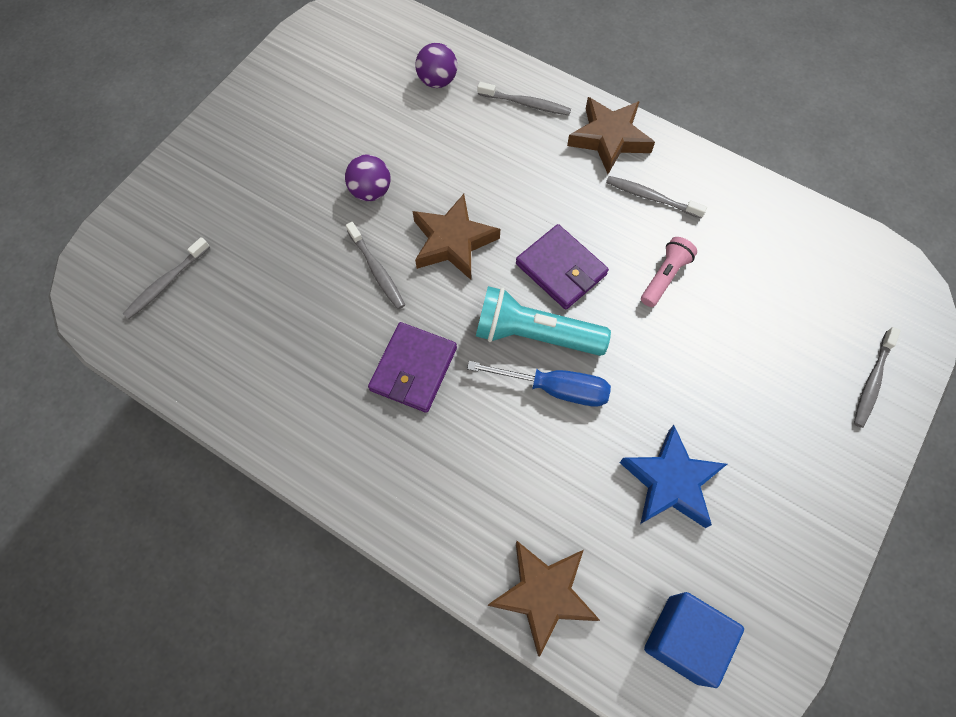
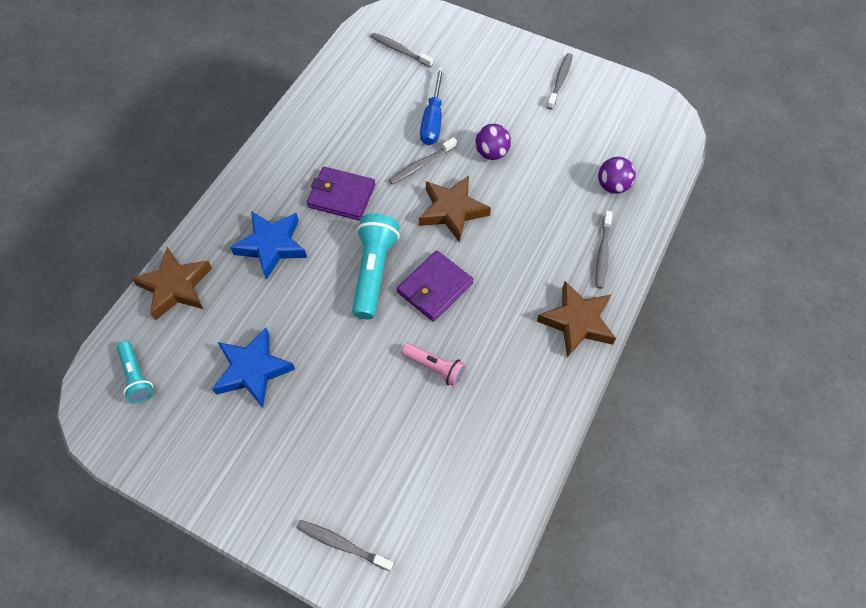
camera: 85 degrees right, 5 degrees down
(485, 460) = (272, 246): none -> blue star
(555, 388) = (328, 287): blue screwdriver -> blue screwdriver (433, 120)
(651, 197) = (517, 357): grey toothbrush -> grey toothbrush (560, 81)
(683, 639) = (137, 377): blue cube -> turquoise flashlight

